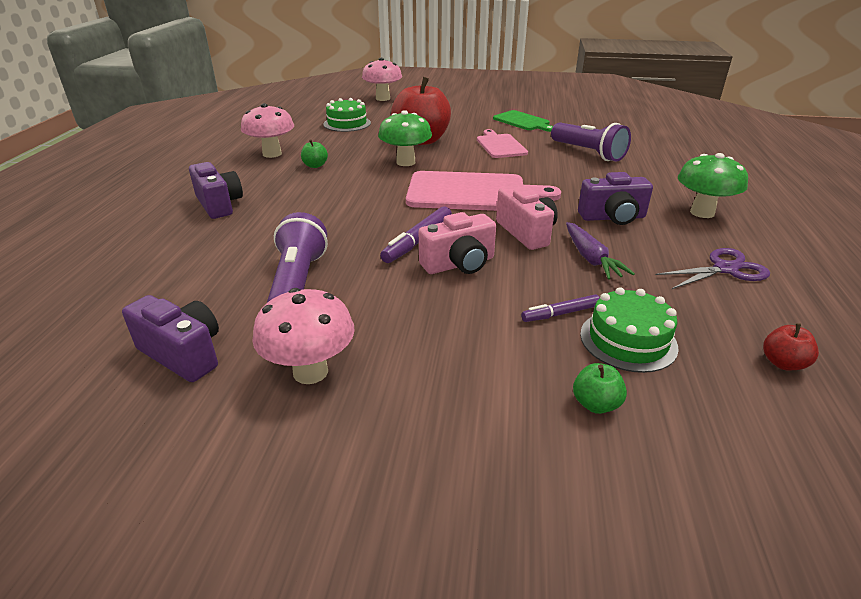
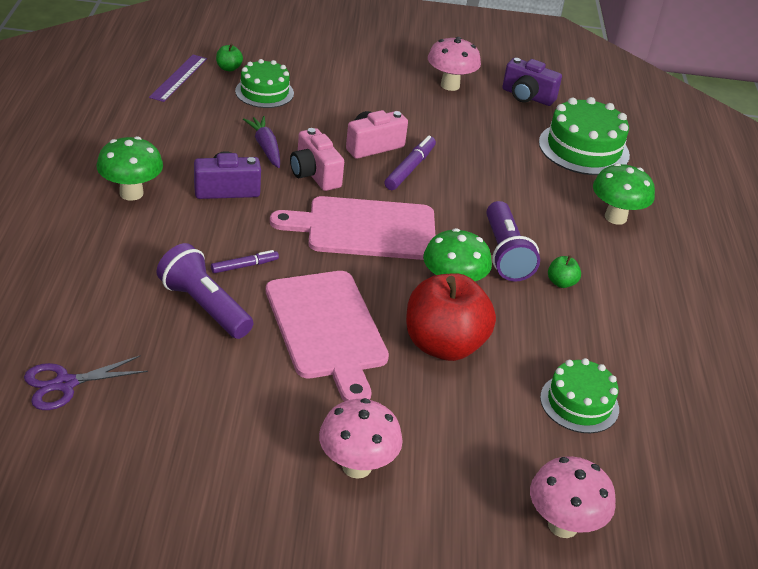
camera: 170 degrees right, 5 degrees up
(177, 270) = (583, 149): none -> green cake
(219, 204) = (615, 217): purple camera -> green mushroom
(272, 154) = (632, 310): pink mushroom -> pink mushroom (356, 466)
(298, 282) = (489, 136): purple flashlight -> purple flashlight (505, 254)
(500, 145) = (327, 329): pink cutting board -> pink cutting board, size x1.72
(523, 121) = (281, 410): green cutting board -> none
(560, 314) = (302, 108): purple marker -> purple marker (244, 266)
(595, 404) = (296, 66): green apple -> green apple (229, 68)
(725, 269) = (161, 135): purple scissors -> purple scissors (65, 384)
(783, 363) = (178, 78): red apple -> purple ruler

